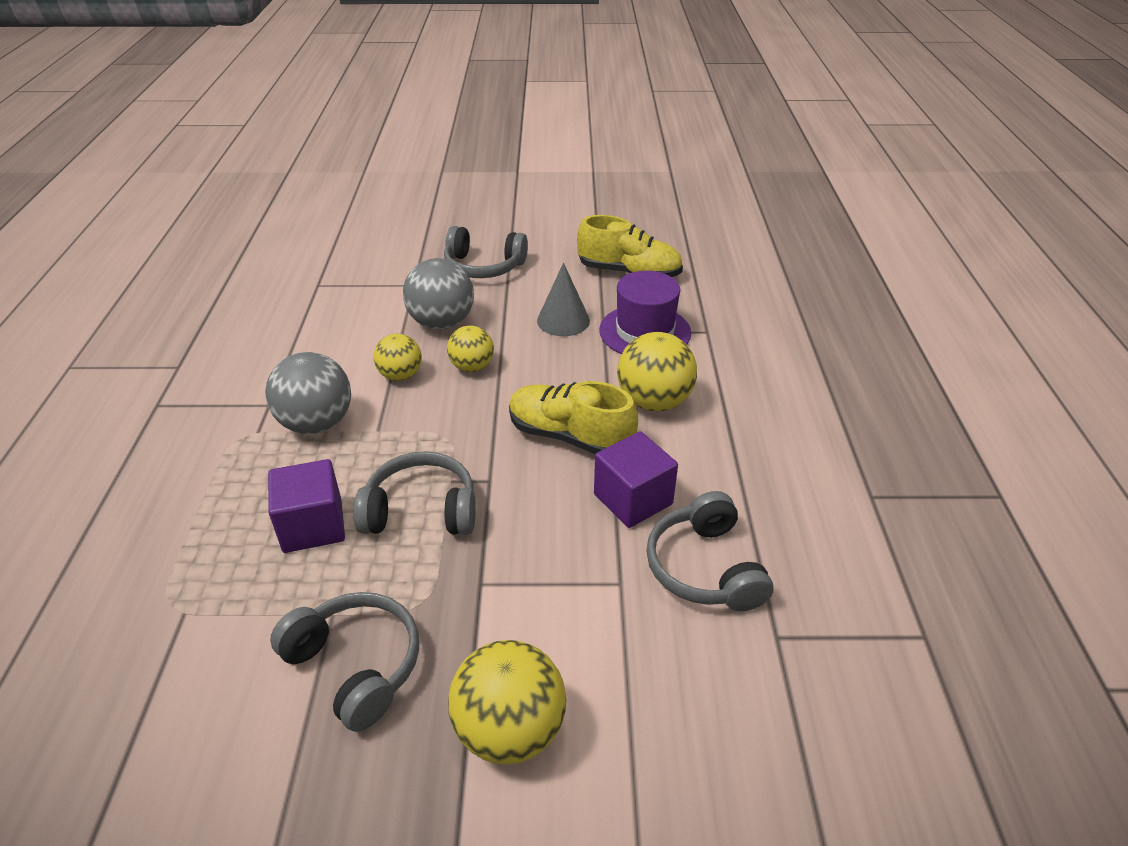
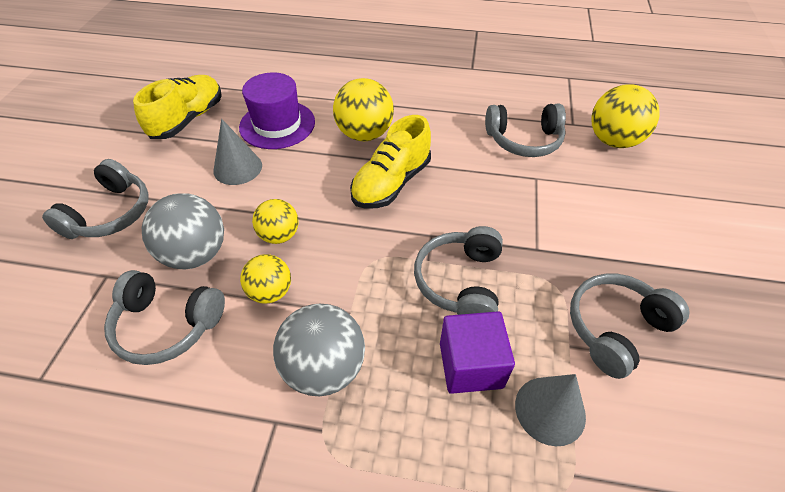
camera: 80 degrees left, 10 degrees up
(255, 593) = (550, 410): none -> grey cone
(364, 327) = (167, 325): none -> grey headphones
(510, 730) = (652, 243): yellow ball -> yellow ball (613, 141)
(633, 499) = (462, 161): purple cube -> none

